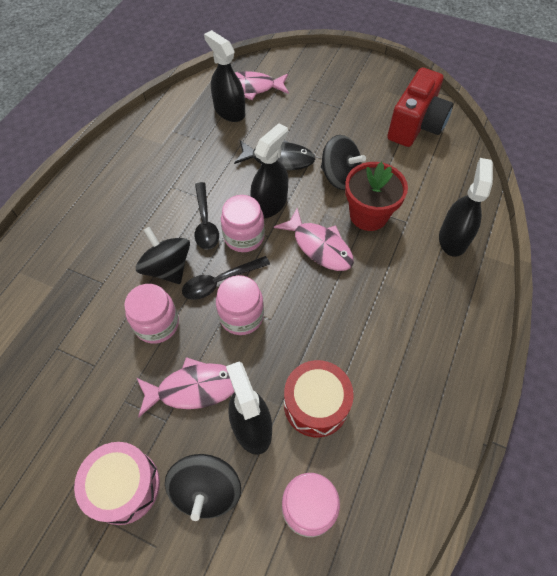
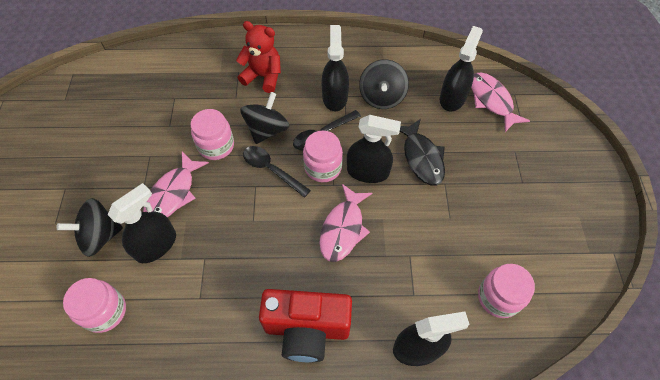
camera: 65 degrees right, 0 degrees up
(93, 246) = (263, 77): none -> red teddy bear
(124, 486) = (90, 185): pink drum -> none
(166, 195) = (334, 97): none -> black spray bottle
(193, 388) = (173, 193): pink fish -> pink fish turned 60 degrees clockwise
(241, 316) = (247, 198): pink jar -> pink jar (498, 297)
(316, 404) = (190, 284): red drum -> none
(340, 177) = (432, 215): black spinning top -> black spinning top (382, 97)
(368, 215) = (401, 257): red flower pot -> none
(415, 126) = (549, 262): red camera -> red camera (307, 329)

